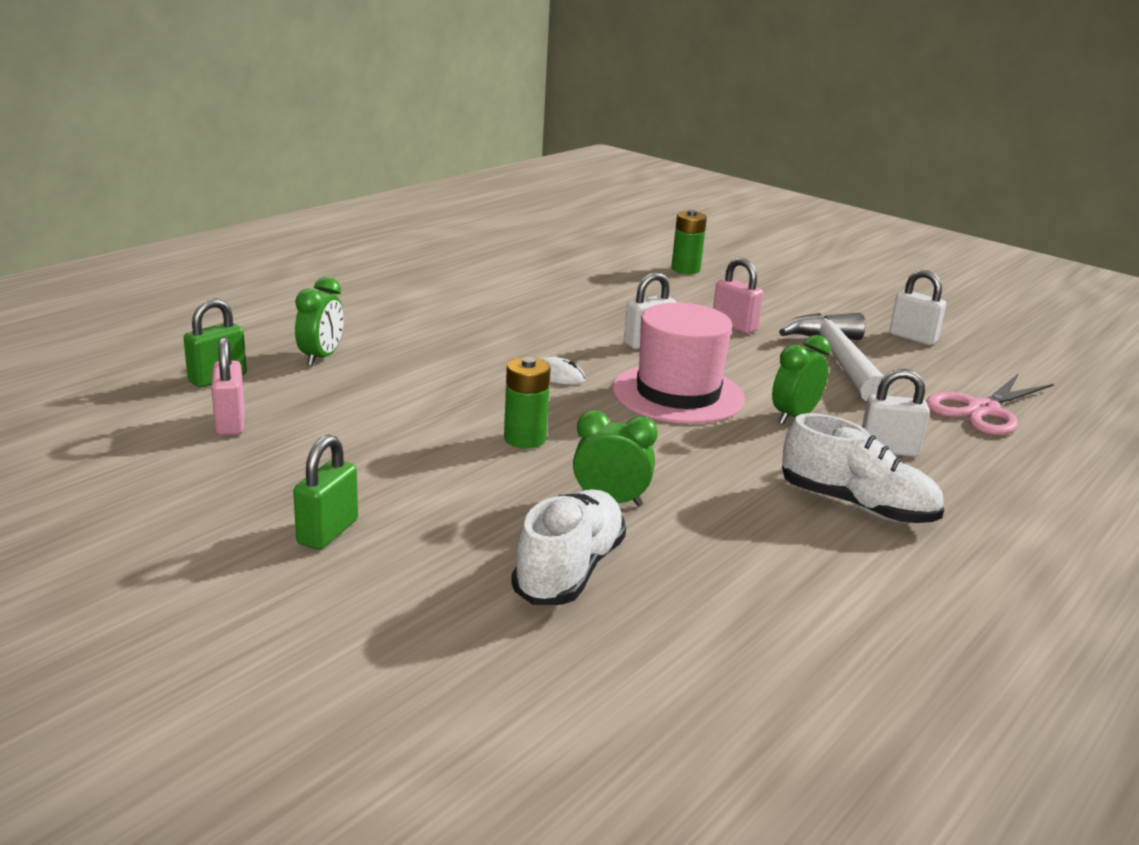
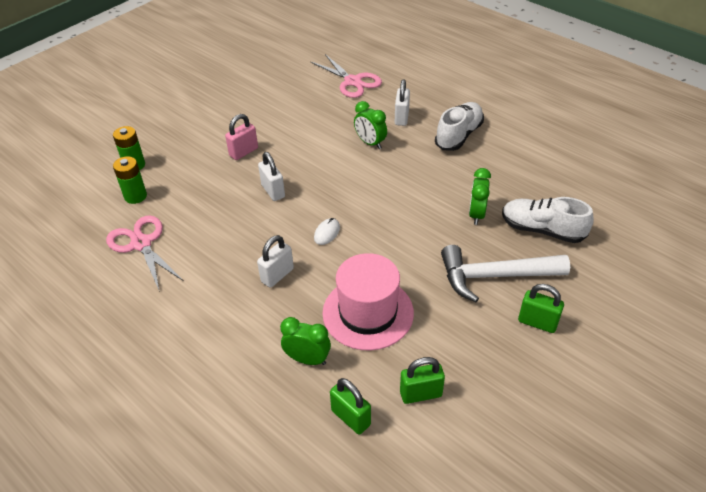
camera: 85 degrees left, 20 degrees up
(230, 423) = (420, 394): pink padlock -> green padlock
(525, 439) = (415, 247): green battery -> green battery (135, 196)
(537, 276) = (141, 244): none -> pink scissors
(678, 394) = (347, 183): pink hat -> pink hat (368, 313)
(838, 360) = (293, 118): white hammer -> white hammer (494, 276)
(912, 338) = (260, 87): white padlock -> white padlock (277, 275)

